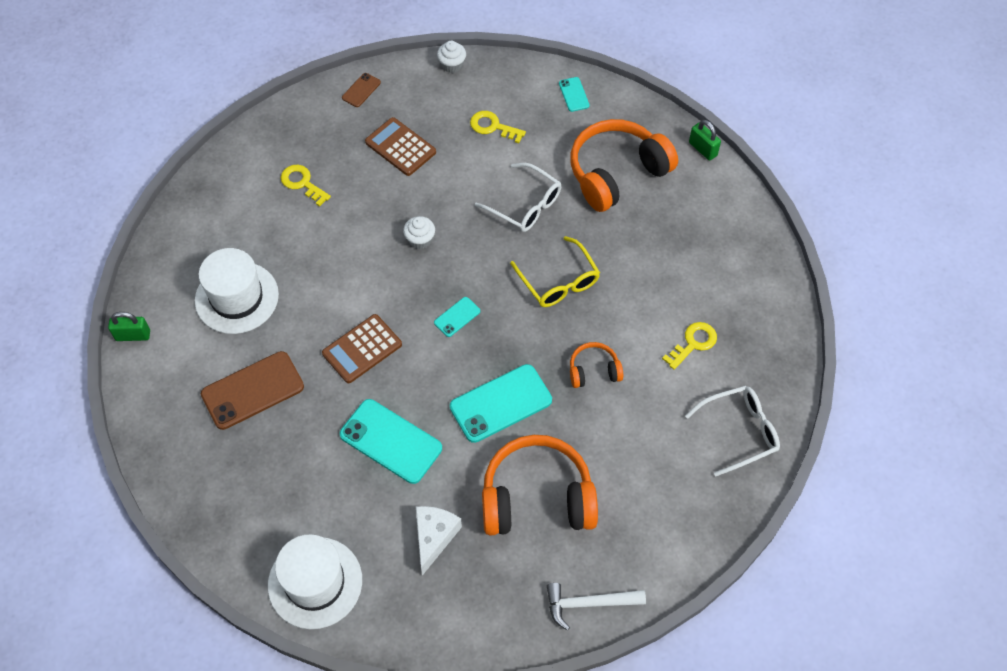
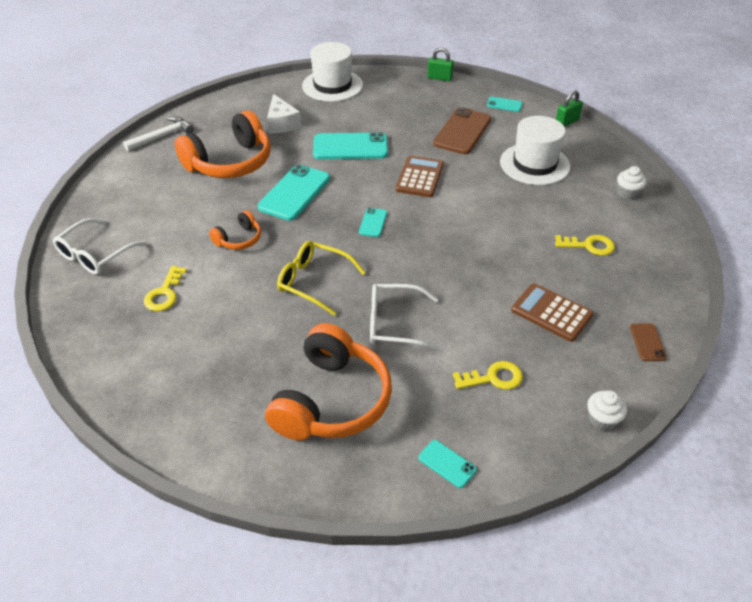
camera: 145 degrees right, 15 degrees down
(160, 407) = (504, 104): none -> turquoise phone
(400, 147) = (551, 313): brown calculator -> brown calculator turned 150 degrees counterclockwise
(420, 240) = (453, 255): white cupcake -> white cupcake (627, 193)
(703, 149) = (254, 482): green padlock -> green padlock (439, 78)

